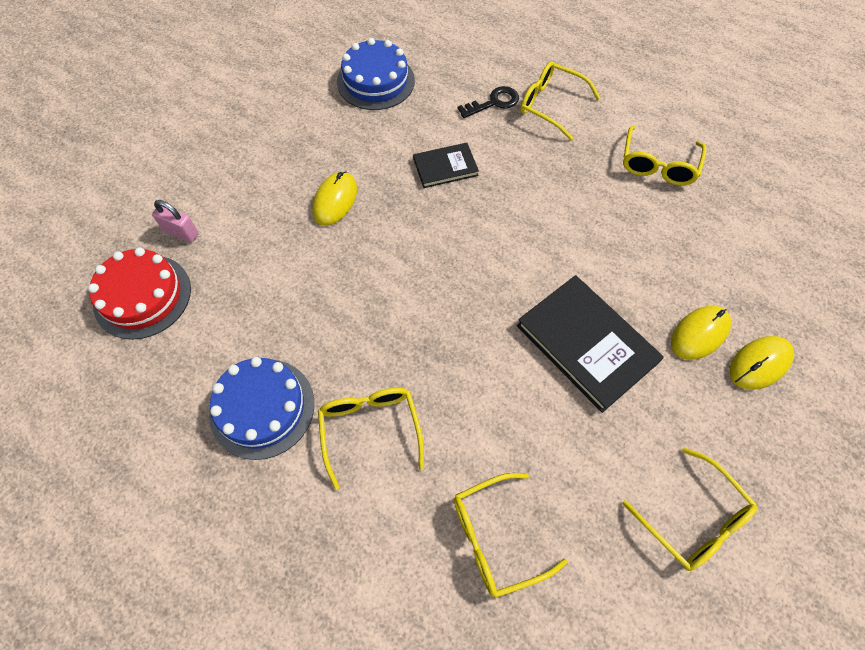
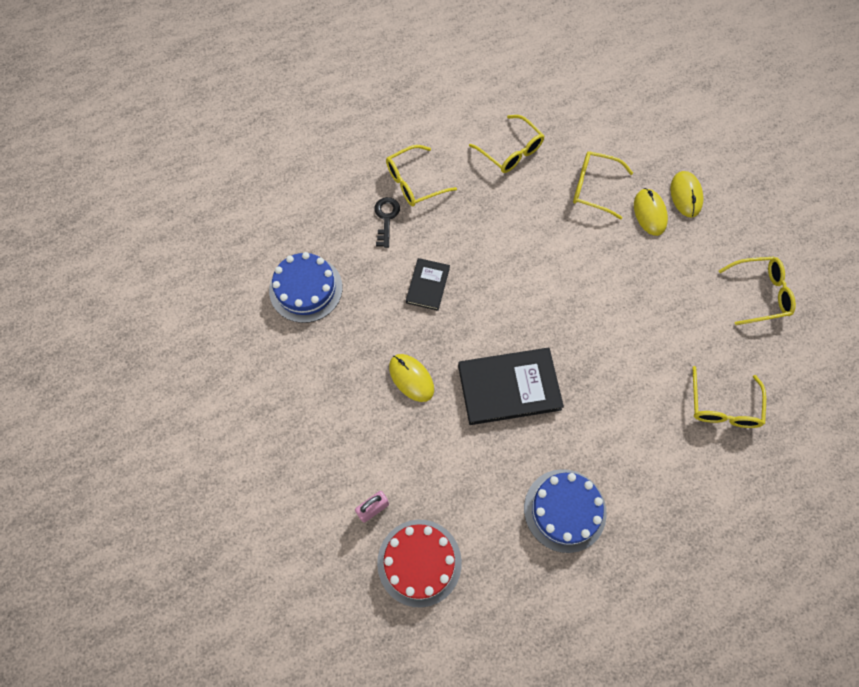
camera: 60 degrees left, 5 degrees up
(370, 429) = (616, 445): yellow glasses -> yellow glasses (593, 188)
(586, 344) = (623, 280): black book -> black book (509, 387)

